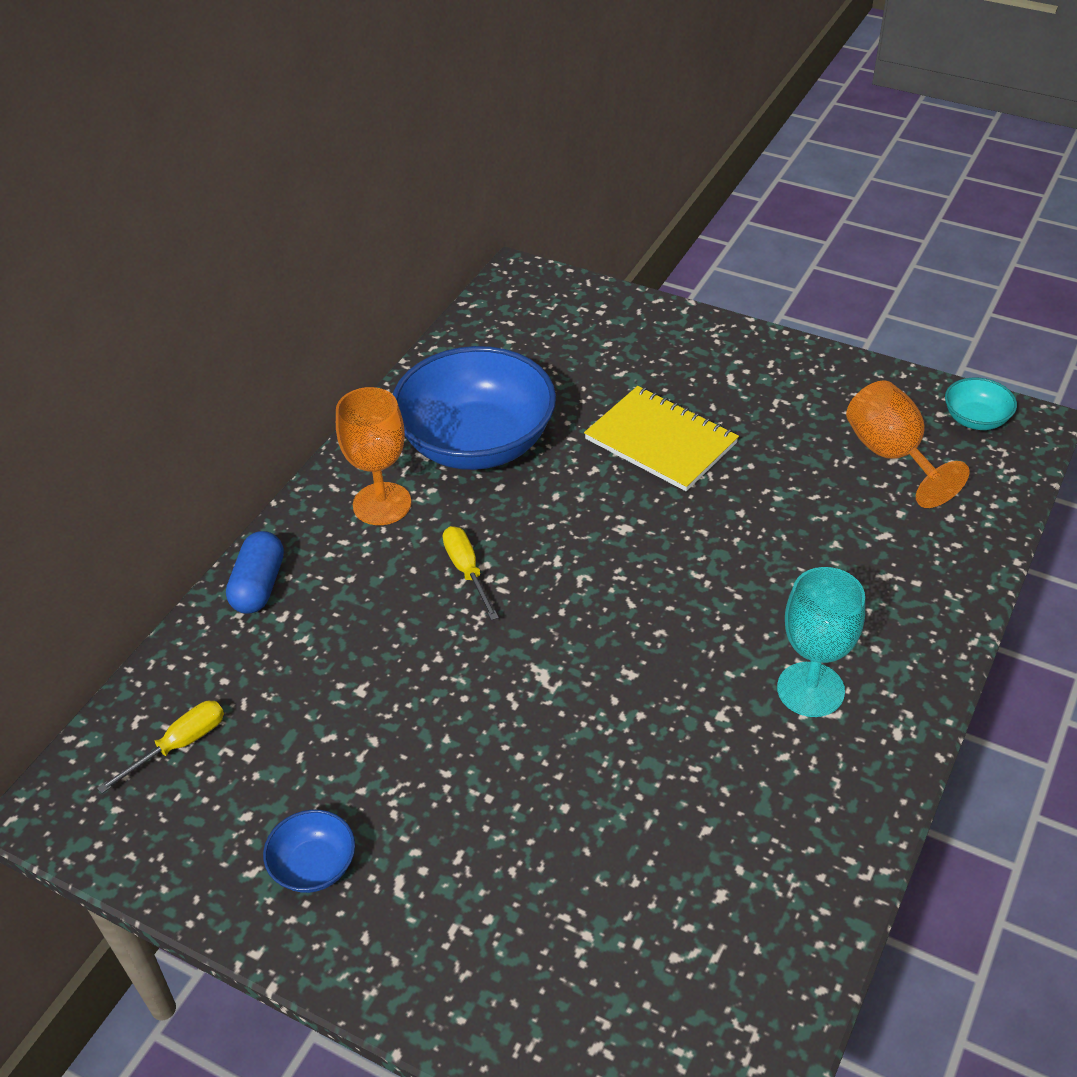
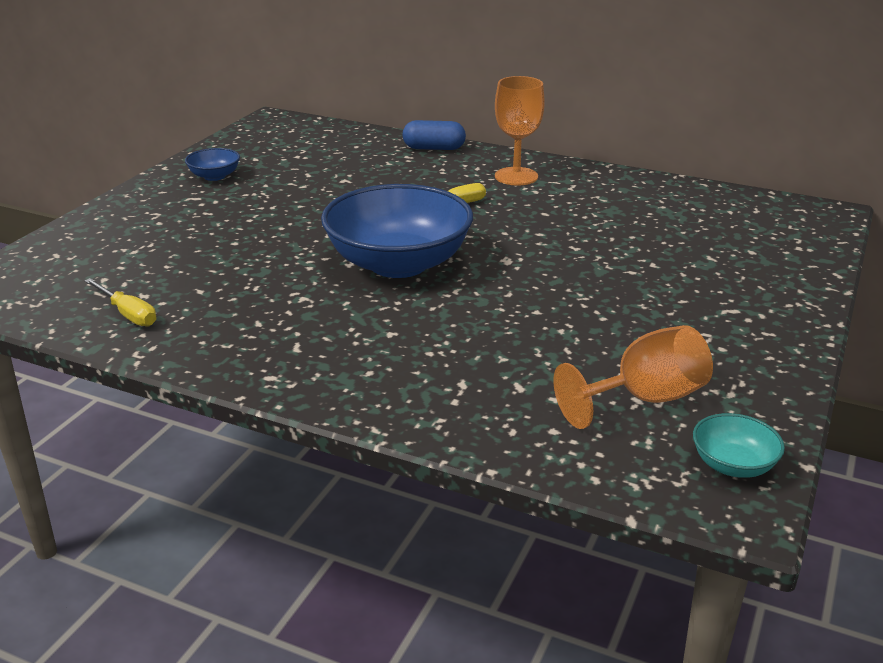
camera: 85 degrees right, 15 degrees down
(179, 745) = (309, 140): yellow screwdriver -> yellow screwdriver (128, 314)
(477, 443) = (593, 203): blue bowl -> blue bowl (398, 264)
(661, 441) = (621, 275): yellow notebook -> none
(810, 689) = (324, 337): turquoise goblet -> none

